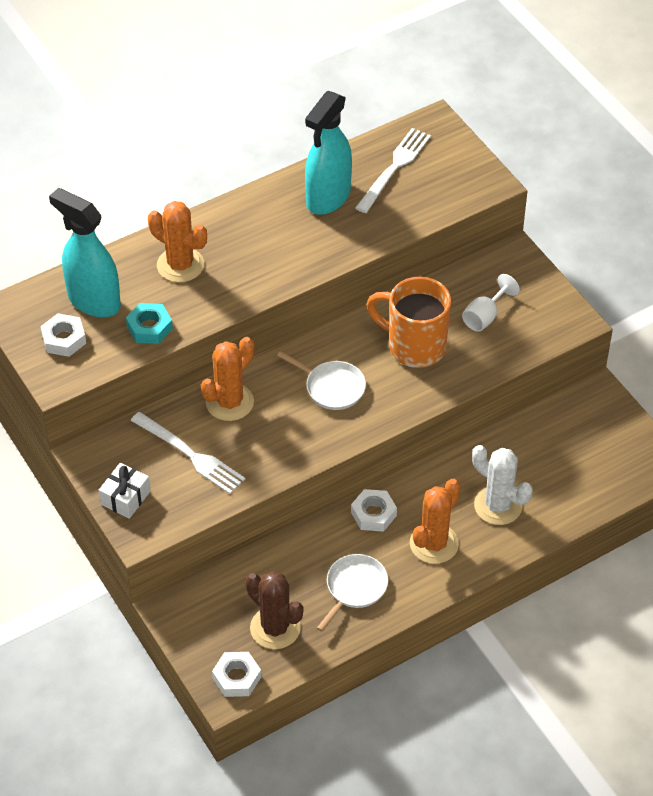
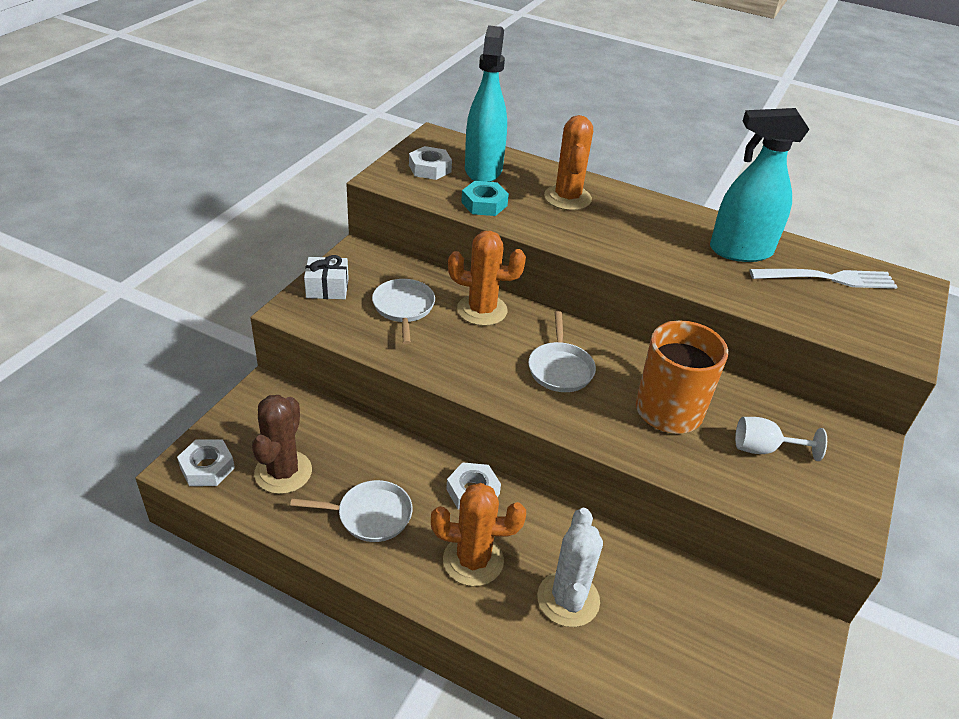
camera: 55 degrees right, 10 degrees down
(190, 455) = (403, 308): white fork -> white pan

